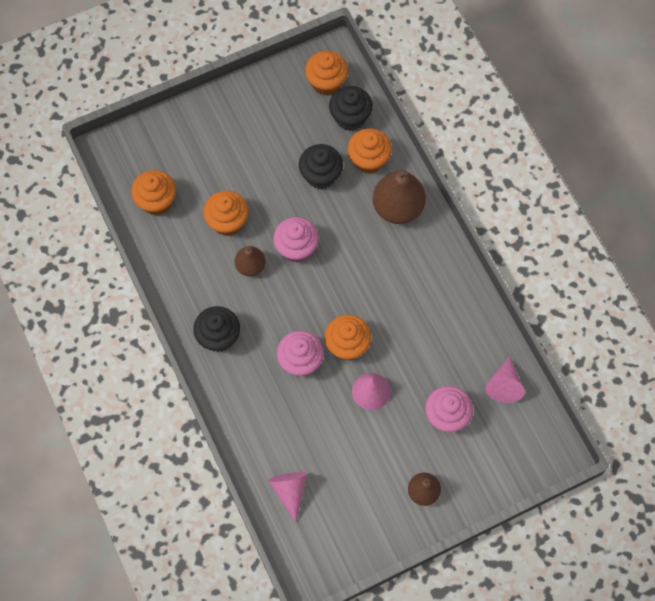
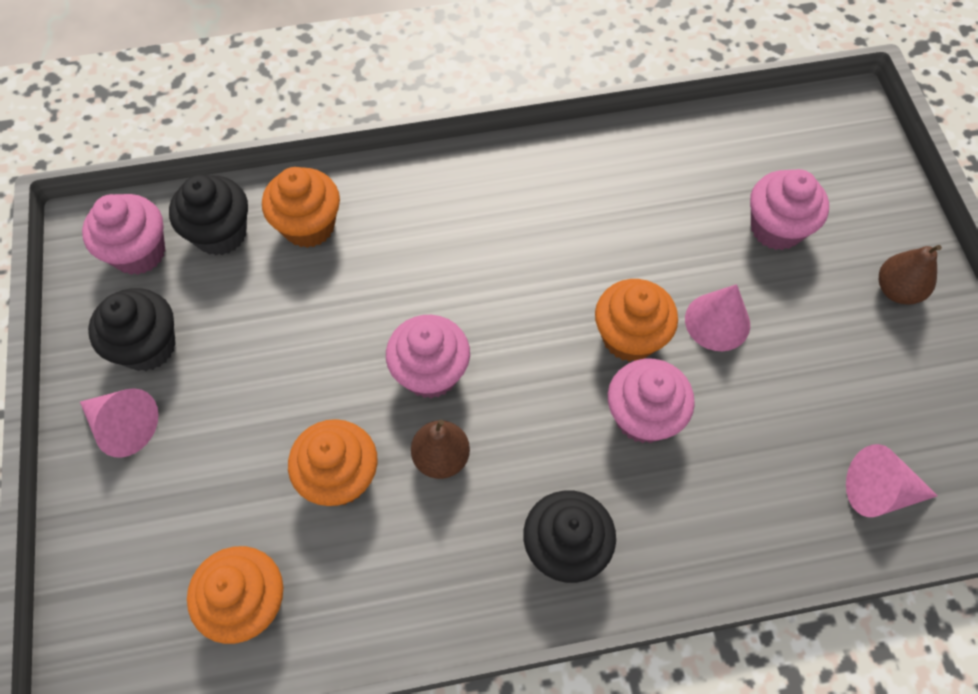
camera: 75 degrees left, 5 degrees down
(321, 175) = (308, 302): black cupcake -> black cupcake (148, 346)
(326, 83) = (139, 252): orange cupcake -> pink cupcake
(398, 208) = (408, 206): brown pear -> none
(504, 385) = (739, 144): pink cone -> pink cone (124, 425)

